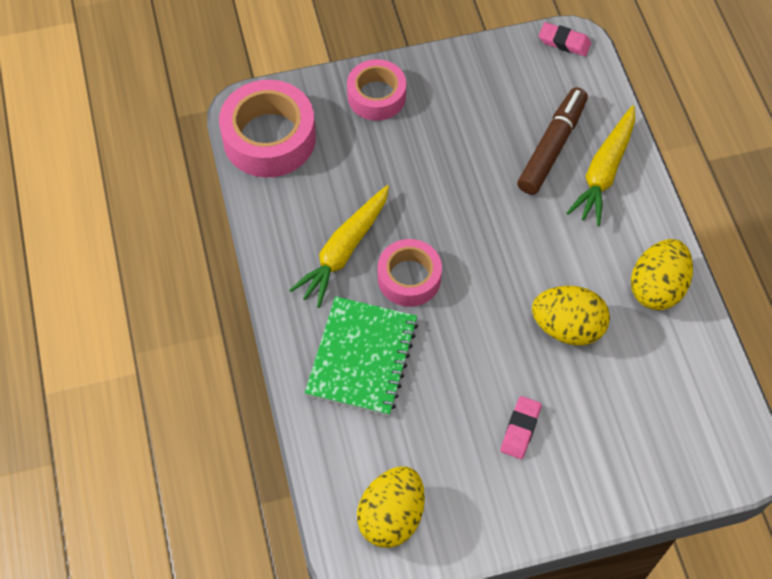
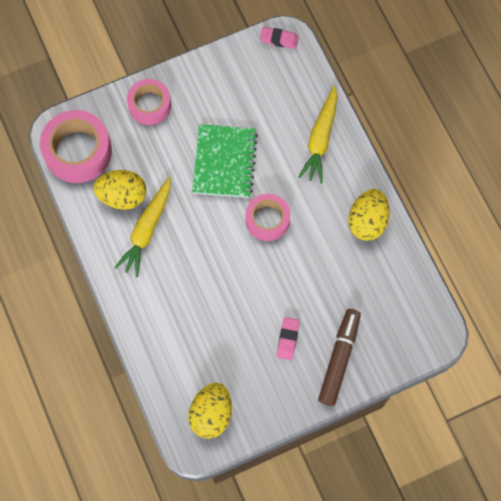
camera: 10 degrees left, 10 degrees up
(362, 357) = (173, 306): green notebook -> green notebook (224, 162)
(409, 278) = (196, 242): pink tape -> pink tape (267, 220)
(552, 147) = (281, 125): brown marker -> brown marker (339, 359)
(567, 327) = (310, 261): yellow egg -> yellow egg (122, 196)

